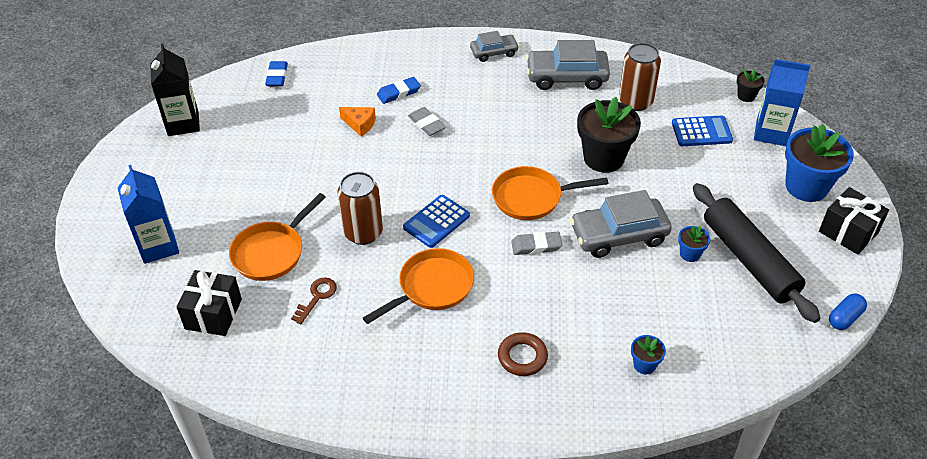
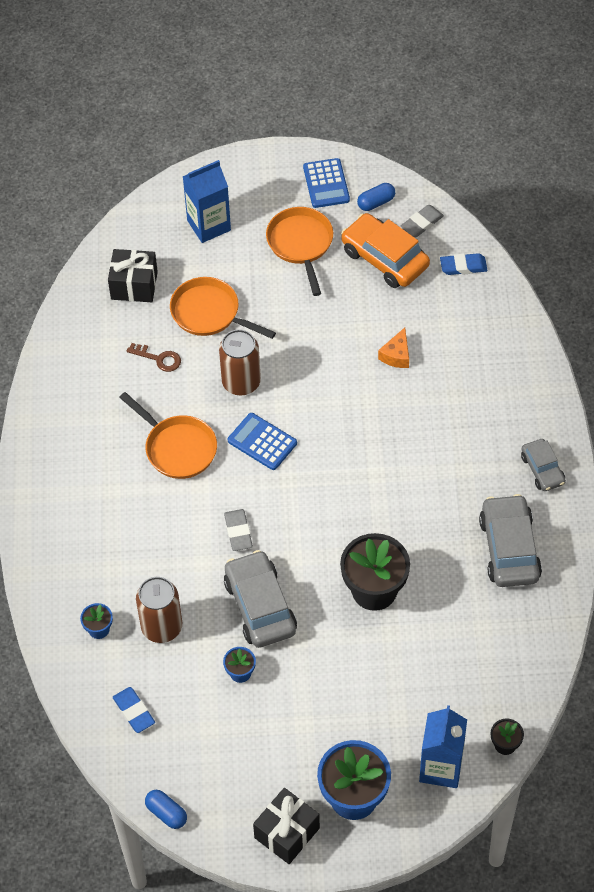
camera: 85 degrees right, 10 degrees up
(183, 123) = (376, 202): black carton -> blue capsule
(250, 123) = (384, 258): none -> orange car
(399, 93) = (454, 383): blue eraser -> blue eraser (134, 711)
(426, 124) = (406, 416): grey eraser -> grey eraser (422, 223)
(522, 357) = (102, 528): brown ring -> none
(531, 198) = (305, 524): orange pan -> orange pan (301, 244)
(635, 102) = (475, 622): brown can -> brown can (162, 627)
(701, 132) = (432, 691): blue calculator -> blue calculator (326, 184)
(749, 260) = (237, 728): black rolling pin -> none

